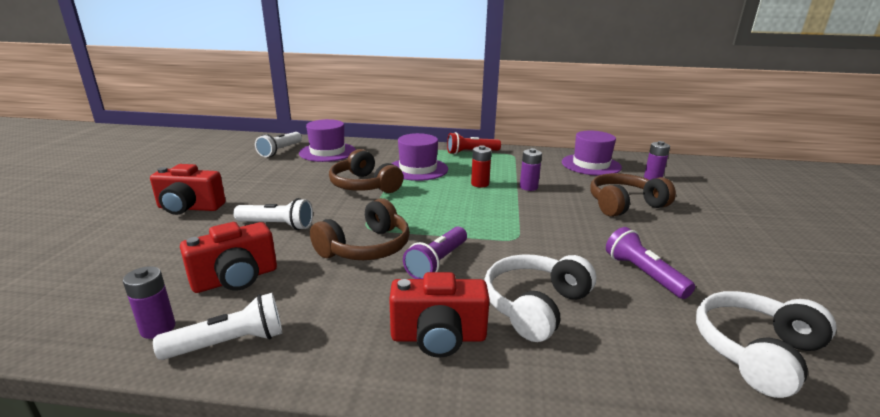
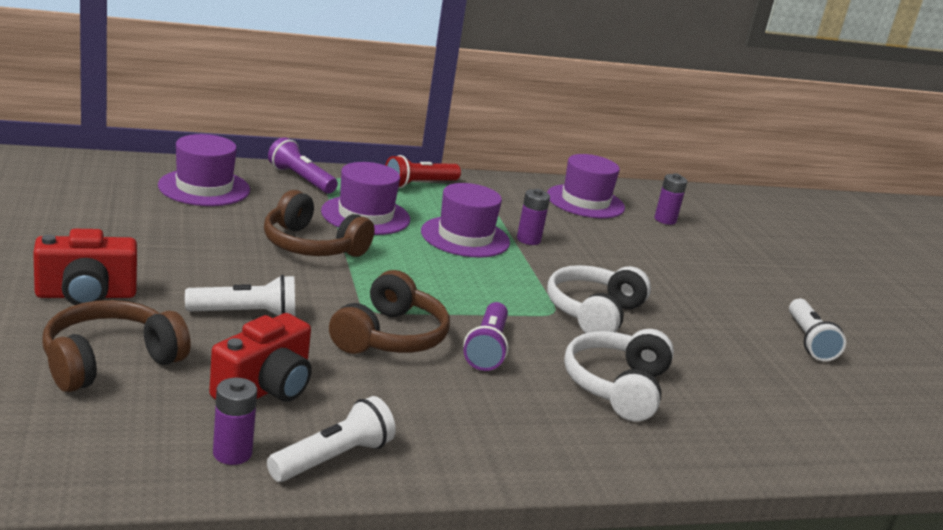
camera: 25 degrees left, 0 degrees up
(280, 151) = (123, 186): white flashlight -> white flashlight (808, 341)
(438, 337) = (544, 428): red camera -> none
(480, 184) = (465, 237): red battery -> purple hat
(624, 205) = (649, 260): brown headphones -> brown headphones (110, 361)
(643, 274) = (703, 344): purple flashlight -> purple flashlight (301, 179)
(756, 352) = (820, 409): white headphones -> white headphones (593, 313)

